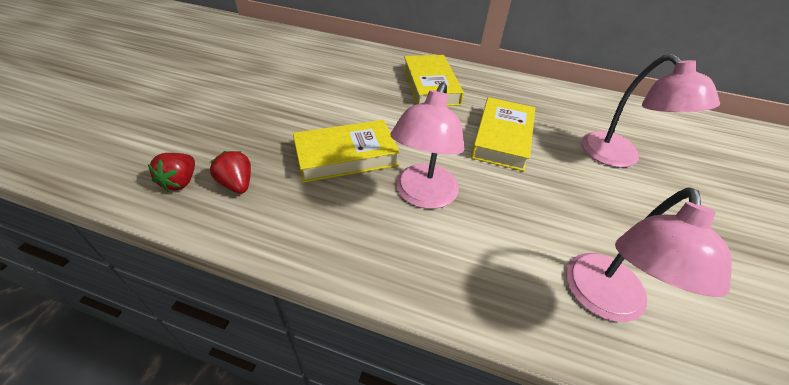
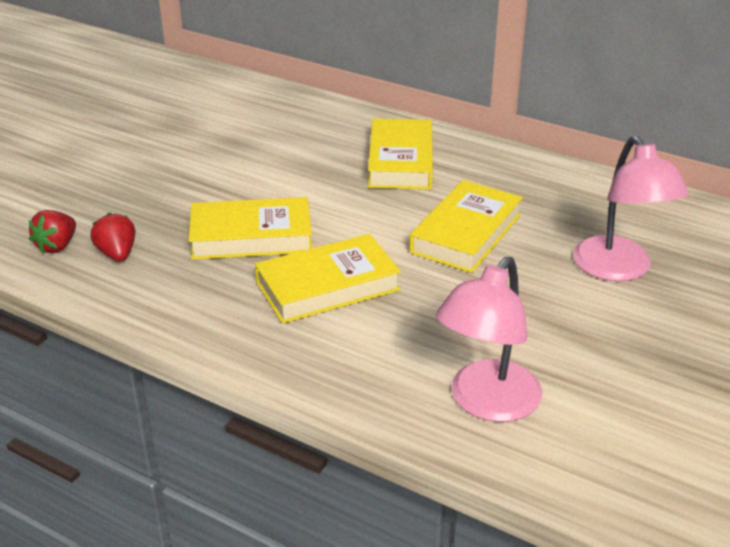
camera: 15 degrees right, 10 degrees down
(423, 196) = (327, 286): pink lamp -> yellow book

